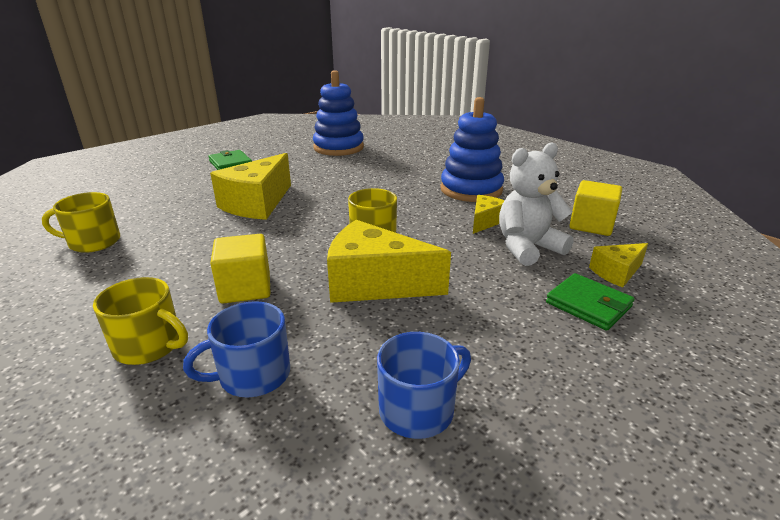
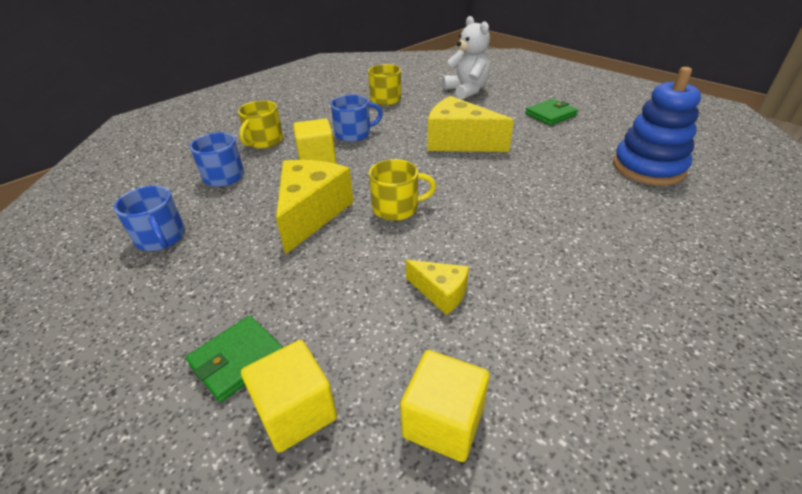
camera: 90 degrees right, 10 degrees up
(189, 263) = (354, 134): none -> blue mug
(471, 190) = (546, 286): blue stacking toy -> none
(527, 248) = (369, 325): white teddy bear -> white teddy bear (466, 90)
(616, 273) = (296, 411): yellow cheese -> yellow cube

